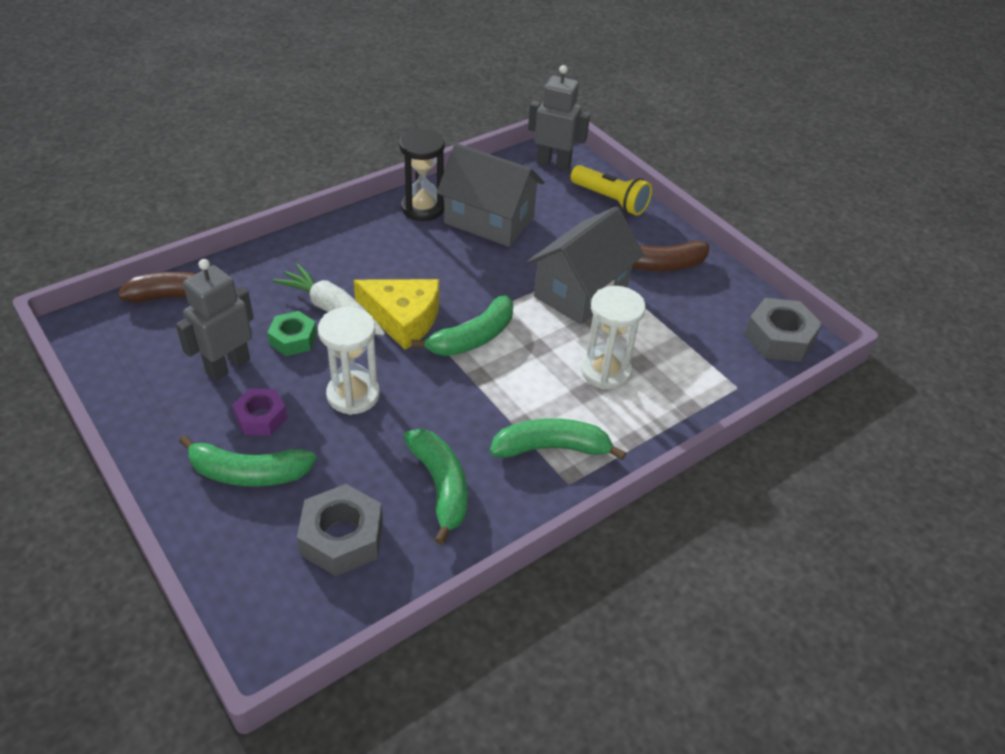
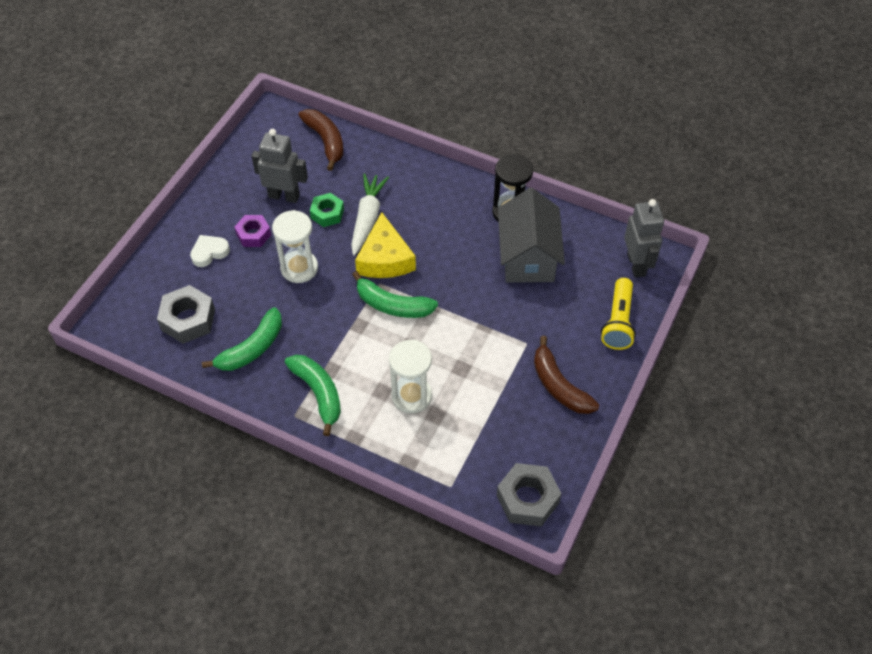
camera: 65 degrees right, 10 degrees up
(248, 473) = (209, 252): green banana -> white heart
(581, 291) = (488, 347): grey house -> none

